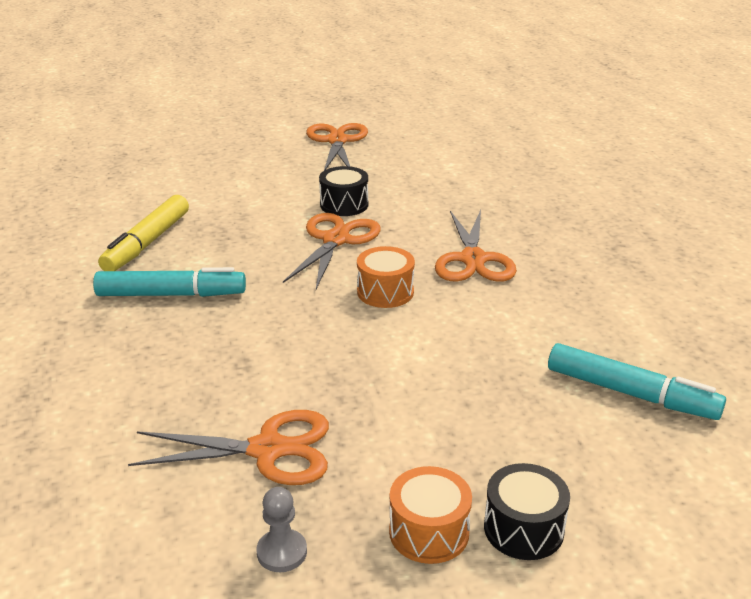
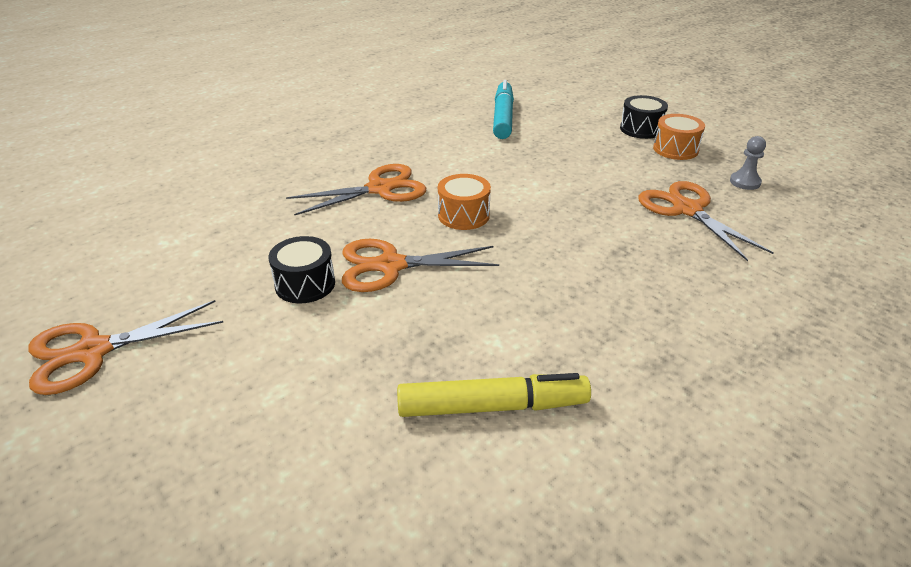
camera: 115 degrees left, 5 degrees up
(171, 294) = (573, 332): turquoise marker -> none

